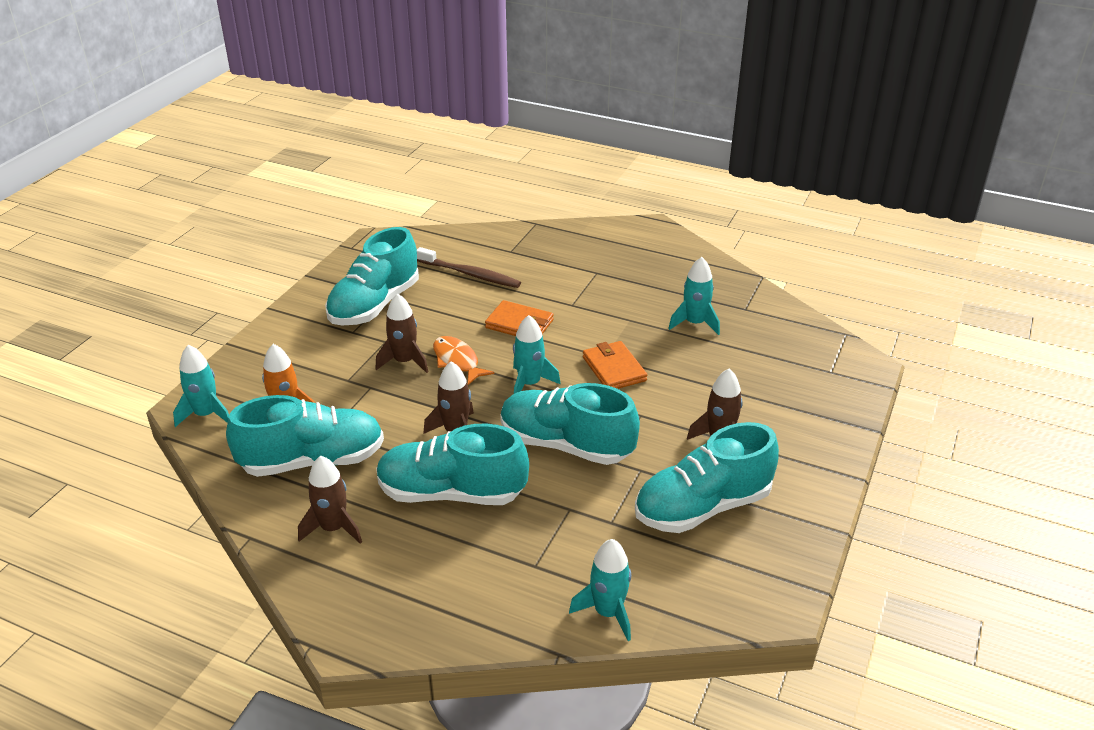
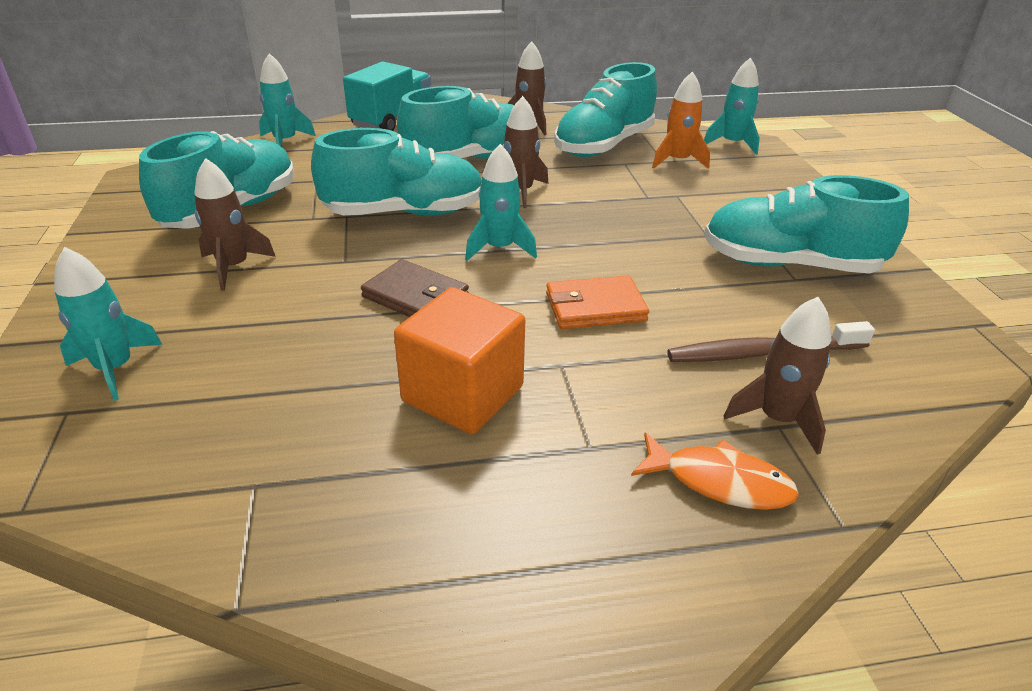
camera: 145 degrees right, 0 degrees up
(374, 305) = (789, 264): turquoise shoe -> turquoise shoe turned 75 degrees counterclockwise
(404, 361) = (655, 224): brown rocket -> brown rocket (777, 419)
(457, 361) = (604, 243): orange fish -> orange fish (719, 481)
(462, 609) = (392, 120): none -> turquoise truck
(614, 369) = (415, 297): orange wallet -> brown wallet
(631, 310) = (463, 394): none -> orange cube
(694, 323) = (340, 411): turquoise rocket -> turquoise rocket (115, 368)

